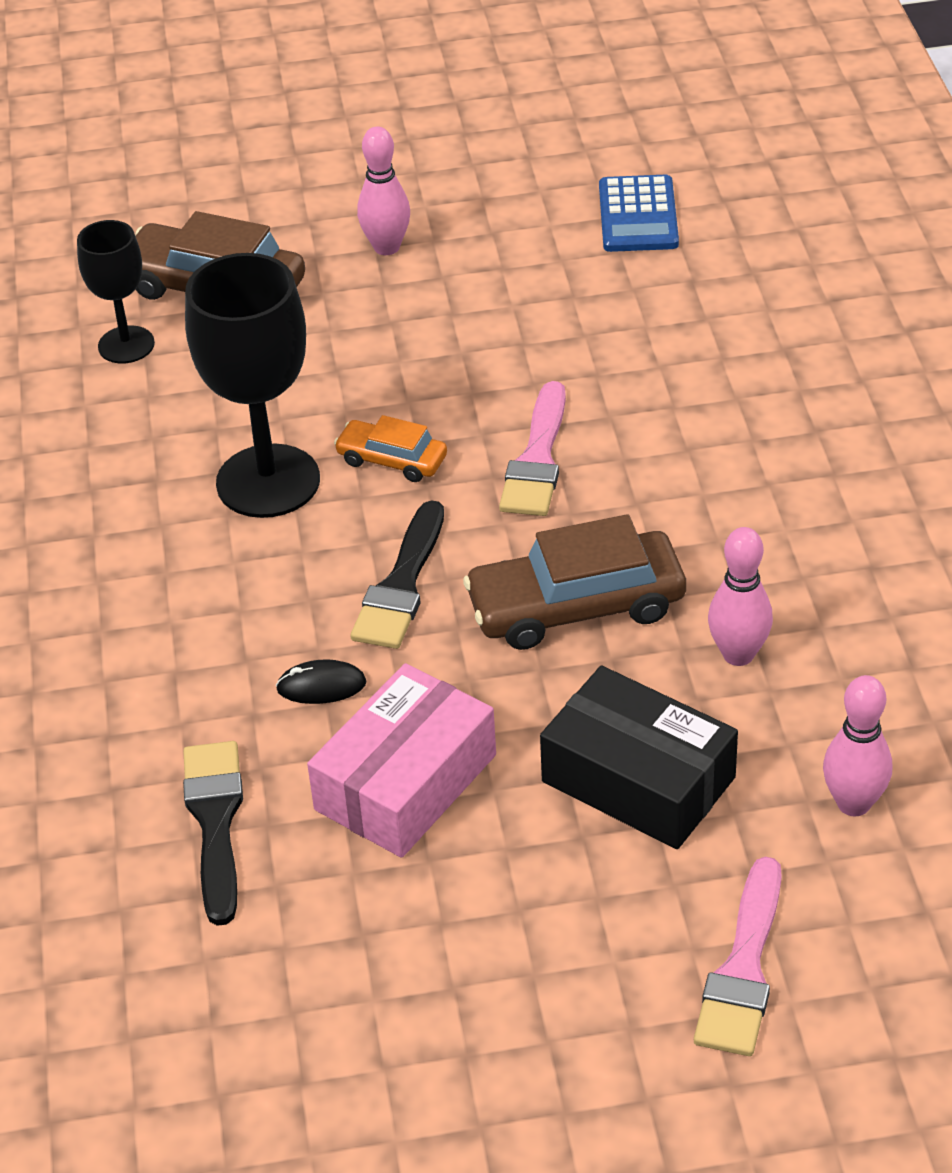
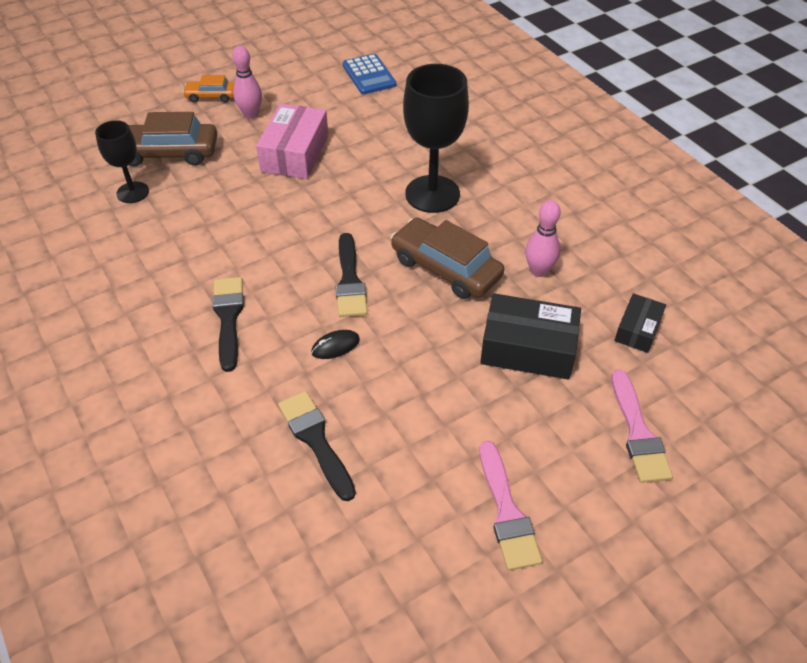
camera: 25 degrees left, 5 degrees up
(177, 594) = (228, 318): none -> black brush
(268, 481) = (249, 245): black goblet -> black goblet (432, 194)
(392, 460) = (310, 218): orange car -> orange car (211, 96)
(406, 782) = (409, 385): pink box -> pink box (295, 153)
(537, 459) = (385, 200): pink brush -> pink brush (507, 512)
(576, 606) = (446, 268): brown car -> brown car turned 75 degrees clockwise
(853, 803) = (637, 330): pink bowling pin -> black box

